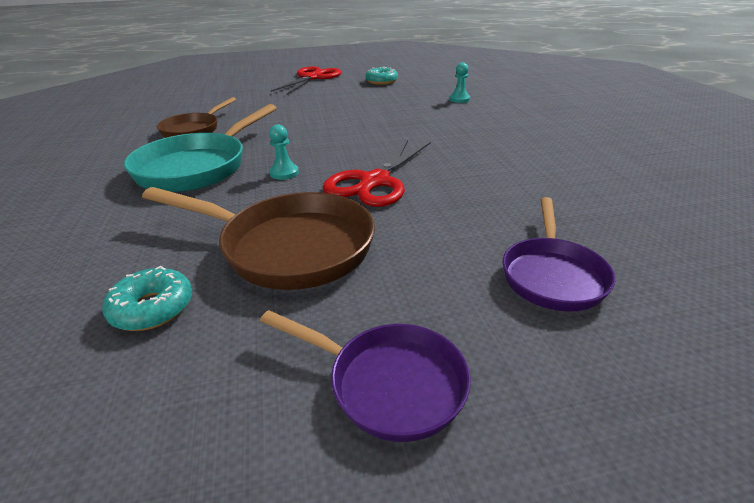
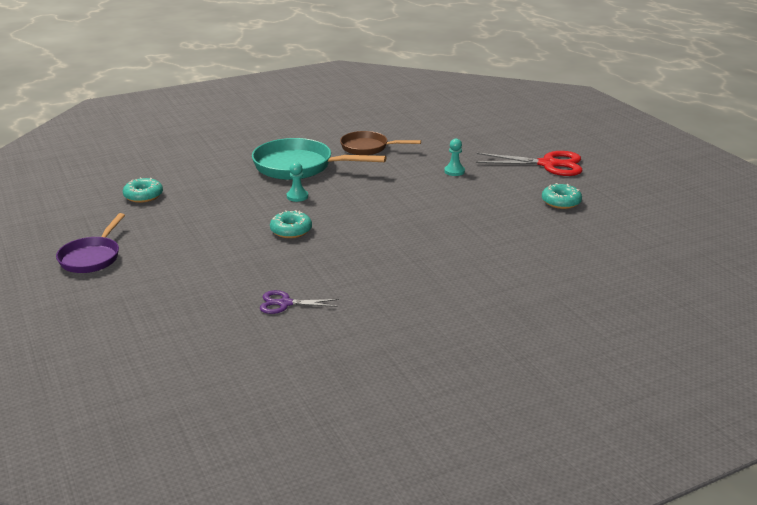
camera: 75 degrees right, 5 degrees down
(288, 247) = (198, 216): brown pan -> none
(375, 181) = (291, 230): red scissors -> turquoise donut
(459, 99) = (518, 252): turquoise pawn -> turquoise pawn (454, 171)
(552, 275) = (174, 299): purple pan -> none
(554, 194) = (285, 303): none -> purple scissors

